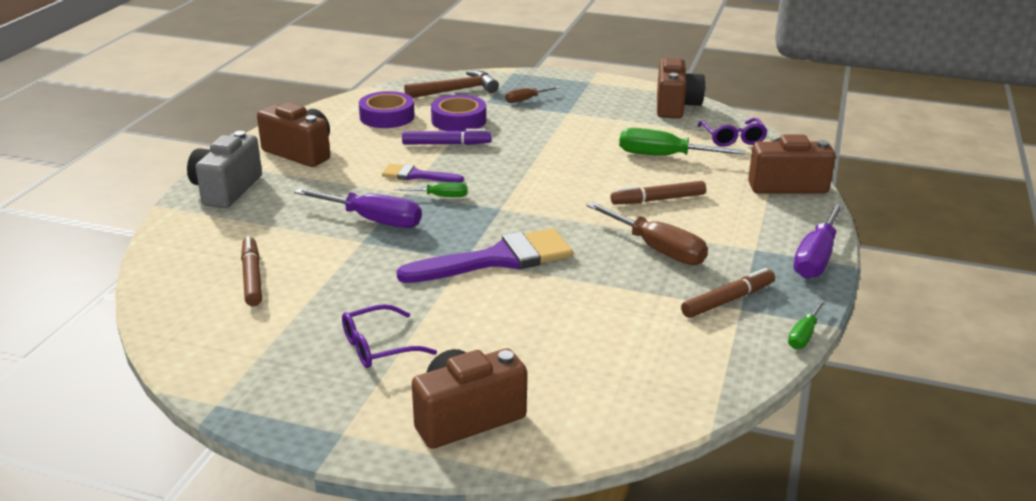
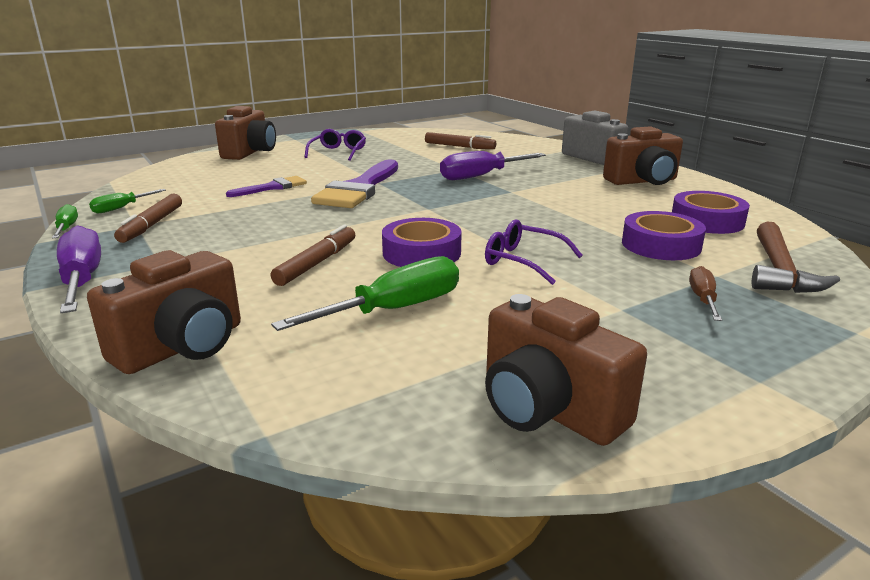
camera: 130 degrees right, 5 degrees down
(416, 175) = (538, 200): purple brush -> purple brush (272, 187)
(440, 196) = (484, 198): green screwdriver -> green screwdriver (121, 208)
(446, 144) = (596, 224): purple marker -> none
(587, 177) = (421, 253): none -> purple tape
(657, 249) = (255, 231): brown screwdriver -> none
(733, 139) = (352, 389): purple glasses -> purple glasses (523, 261)

